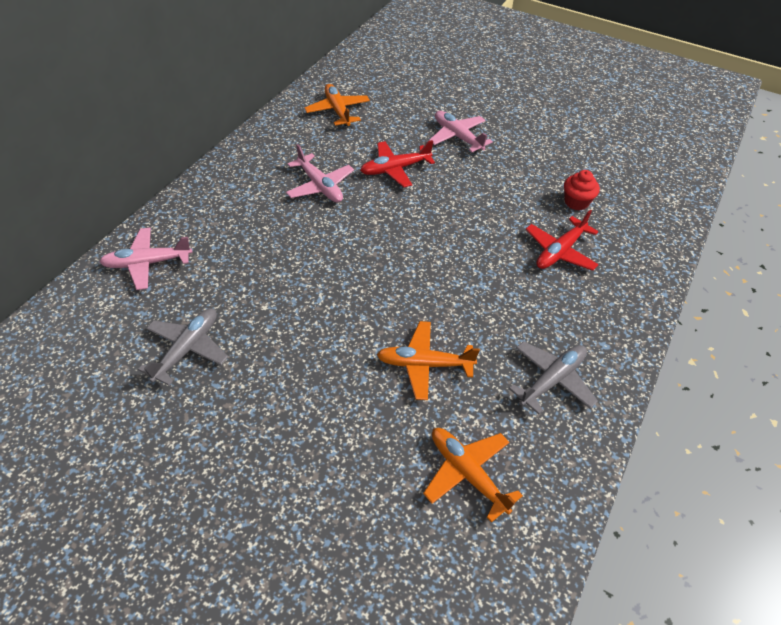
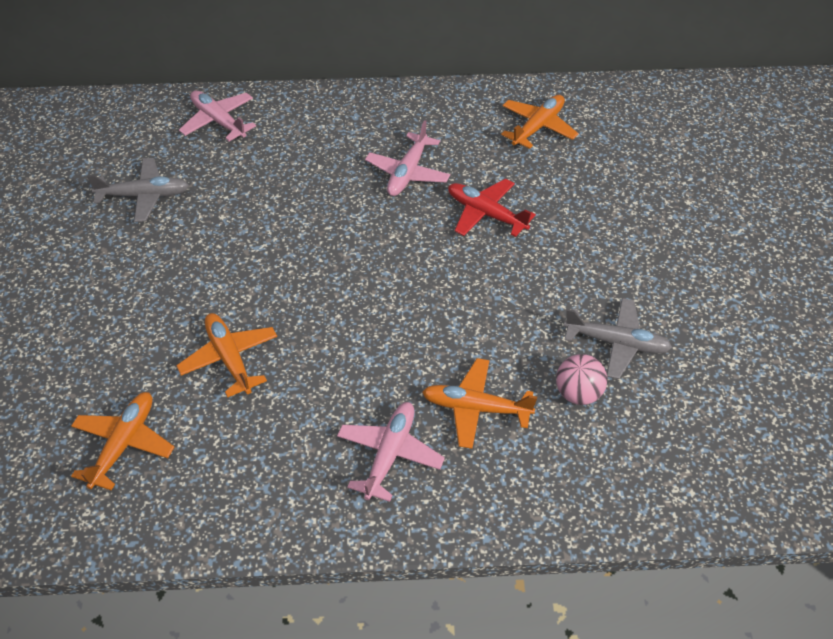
camera: 60 degrees right, 0 degrees up
(457, 137) = (593, 238): pink plane -> pink plane (389, 454)
(552, 380) = (276, 470): grey plane -> grey plane (617, 343)
(560, 251) = (475, 408): red plane -> orange plane
(576, 202) = (578, 393): red cupcake -> pink ball

